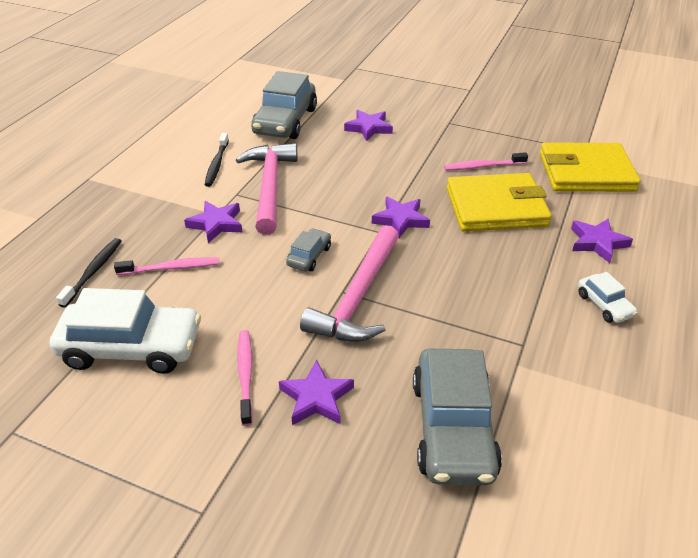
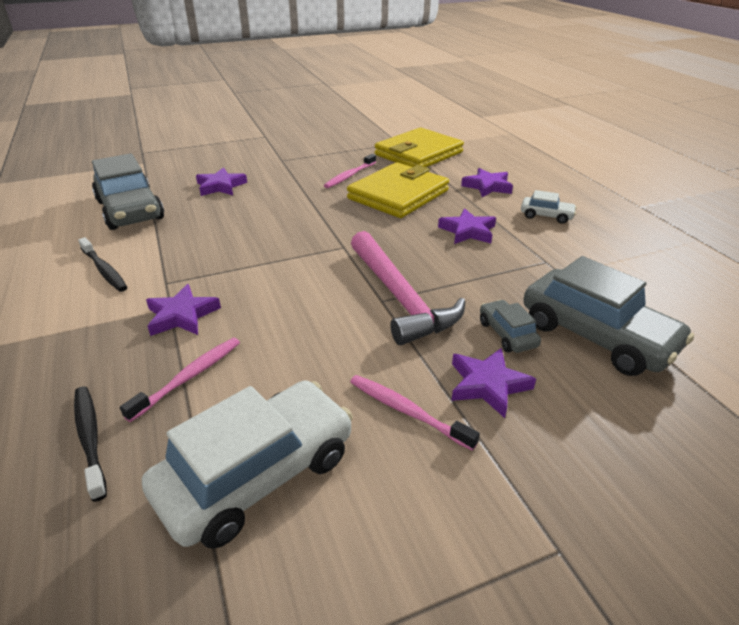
camera: 45 degrees left, 5 degrees down
(270, 186) = (192, 261): pink hammer -> none
(309, 256) = (314, 292): grey car -> grey car (507, 334)
(401, 220) = (346, 232): purple star -> purple star (468, 231)

